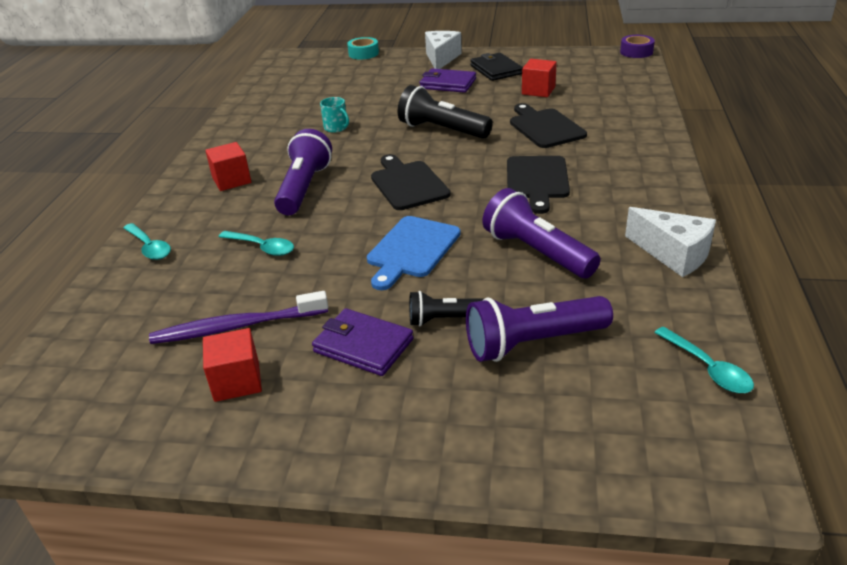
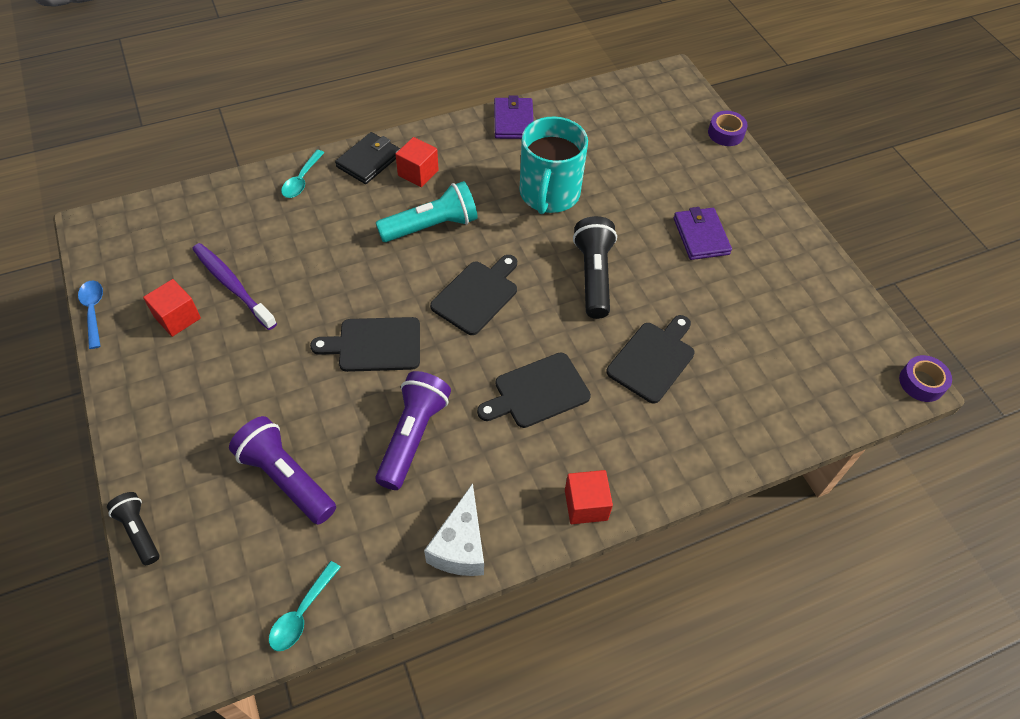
camera: 55 degrees right, 20 degrees up
(143, 460) = (93, 311): none -> blue spoon
(262, 247) = (332, 246): turquoise spoon -> none
(304, 188) = (431, 226): purple flashlight -> turquoise flashlight
(336, 128) = (549, 194): turquoise mug -> turquoise mug, size x2.47
(363, 53) = (725, 133): turquoise tape -> purple tape
(363, 345) = (241, 370): purple wallet -> purple wallet (513, 121)
(411, 250) = (375, 345): blue cutting board -> black cutting board
(441, 58) = (761, 203): white cheese -> none
(445, 319) = (291, 408): black flashlight -> black flashlight (139, 531)
(496, 70) = (766, 263): black wallet -> black wallet (369, 160)
(538, 90) = (738, 322): red cube -> red cube (586, 505)

